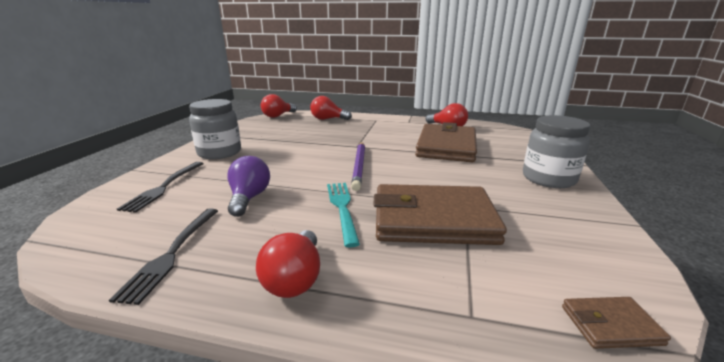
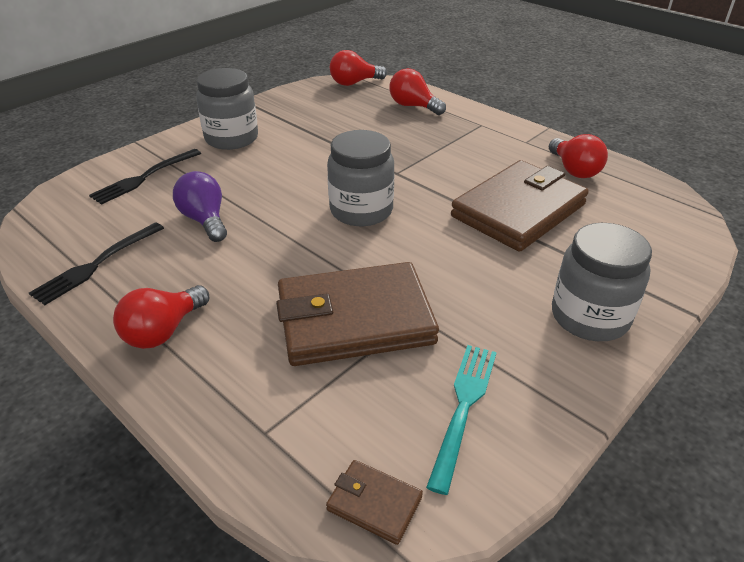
camera: 30 degrees right, 15 degrees up
(249, 198) = (205, 220): purple light bulb -> purple light bulb turned 60 degrees counterclockwise
(342, 208) = (279, 267): turquoise fork -> turquoise fork (463, 408)
(359, 166) = (361, 210): purple pencil -> grey jar
(433, 220) = (355, 319): brown wallet -> brown wallet turned 45 degrees counterclockwise

